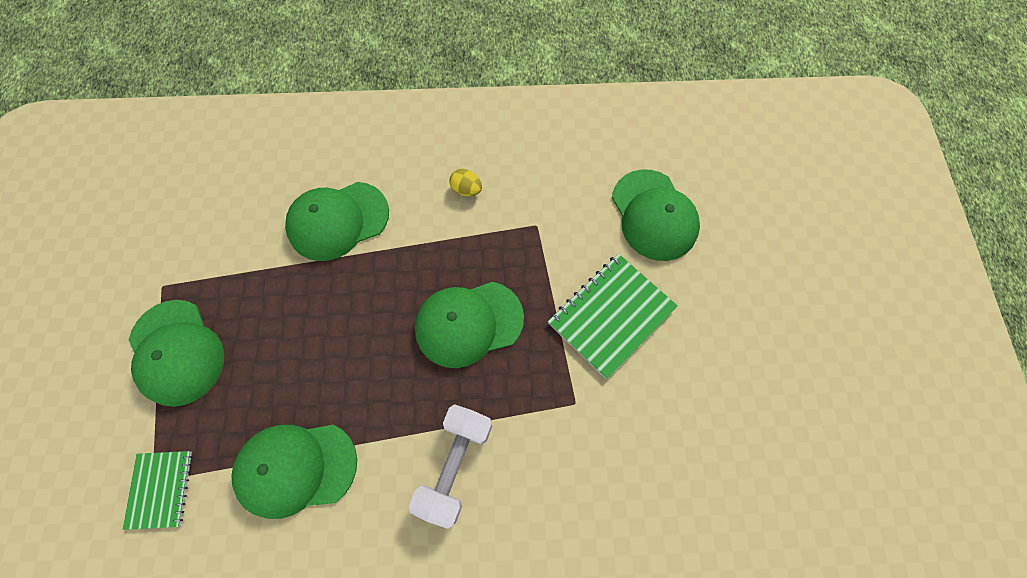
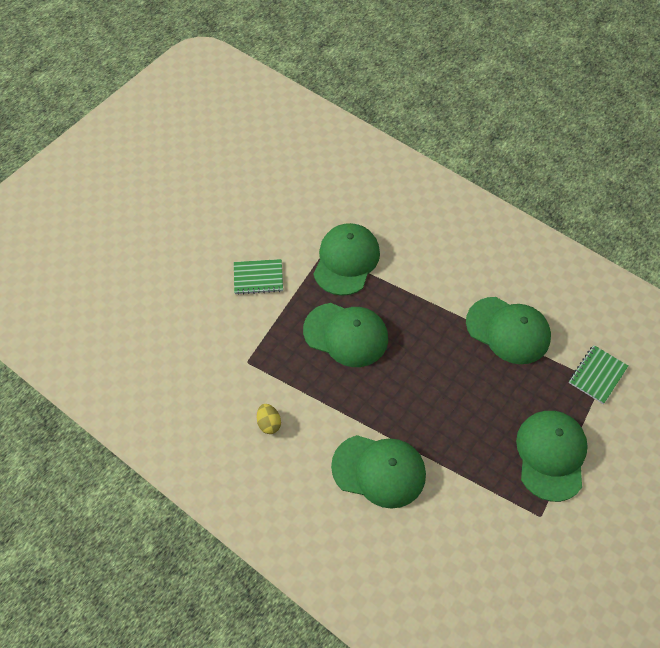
camera: 140 degrees left, 10 degrees down
(455, 465) = (415, 270): white dumbbell -> none
(611, 316) = (258, 278): green notebook -> green notebook, size x0.61
(654, 215) = (168, 312): green cap -> green cap (346, 261)

